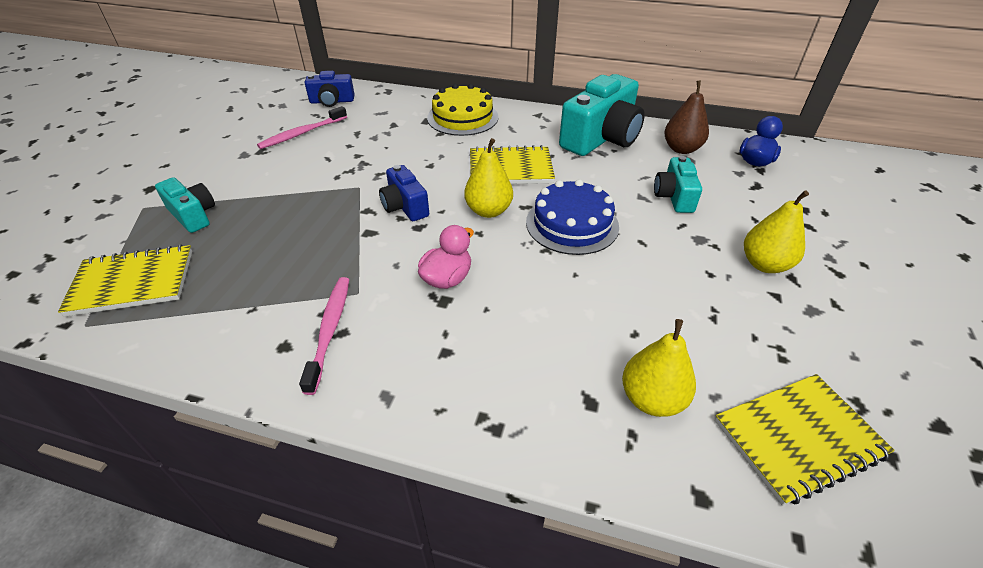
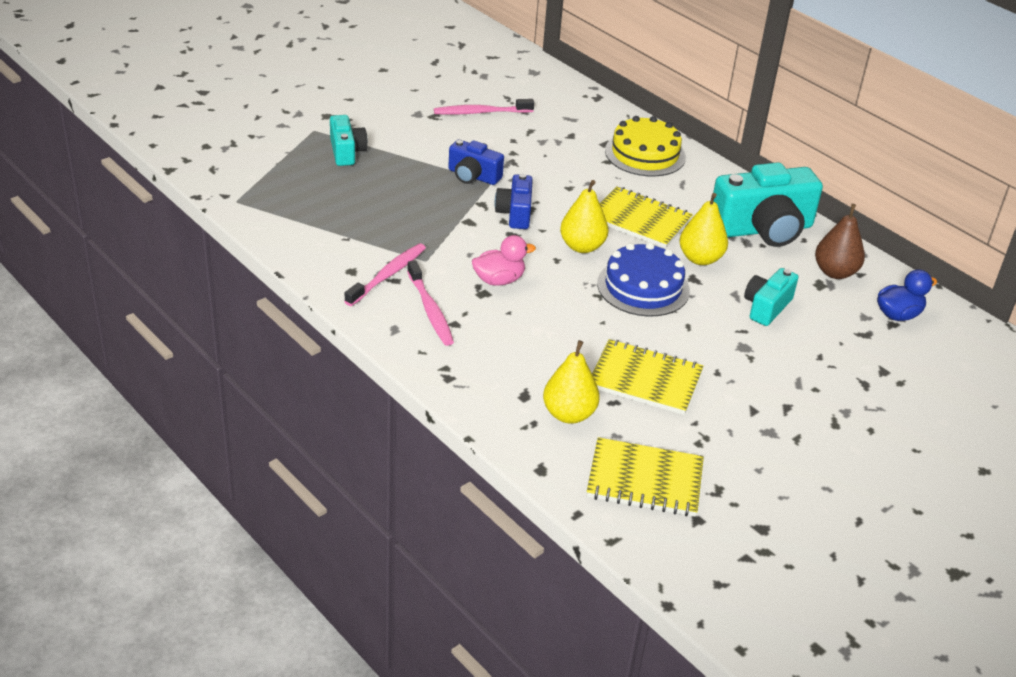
camera: 30 degrees right, 5 degrees down
(133, 282) = (279, 185): yellow notebook -> yellow notebook (645, 380)
(332, 101) = (533, 89): blue camera -> blue camera (473, 176)
(407, 349) = (430, 310): none -> pink toothbrush
(764, 264) = (775, 388): yellow pear -> yellow pear (700, 258)

